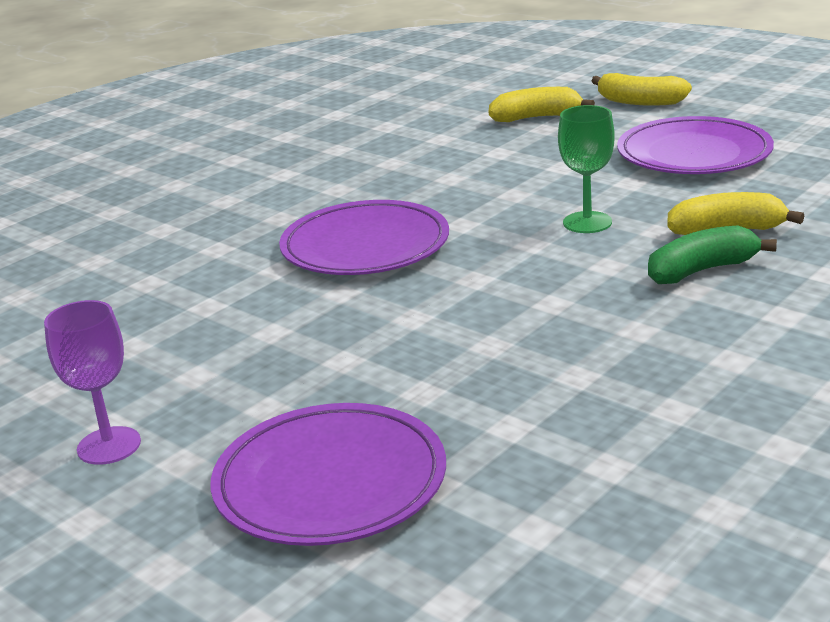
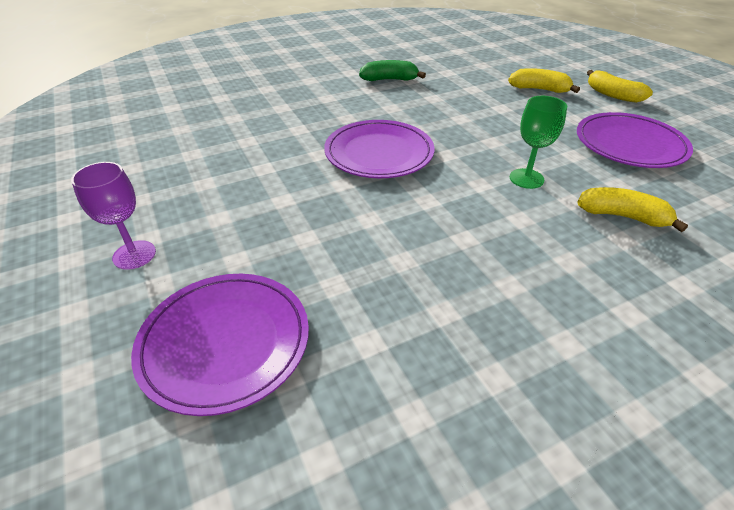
camera: 20 degrees right, 15 degrees up
(701, 270) = (585, 247): green banana -> green banana (389, 80)

